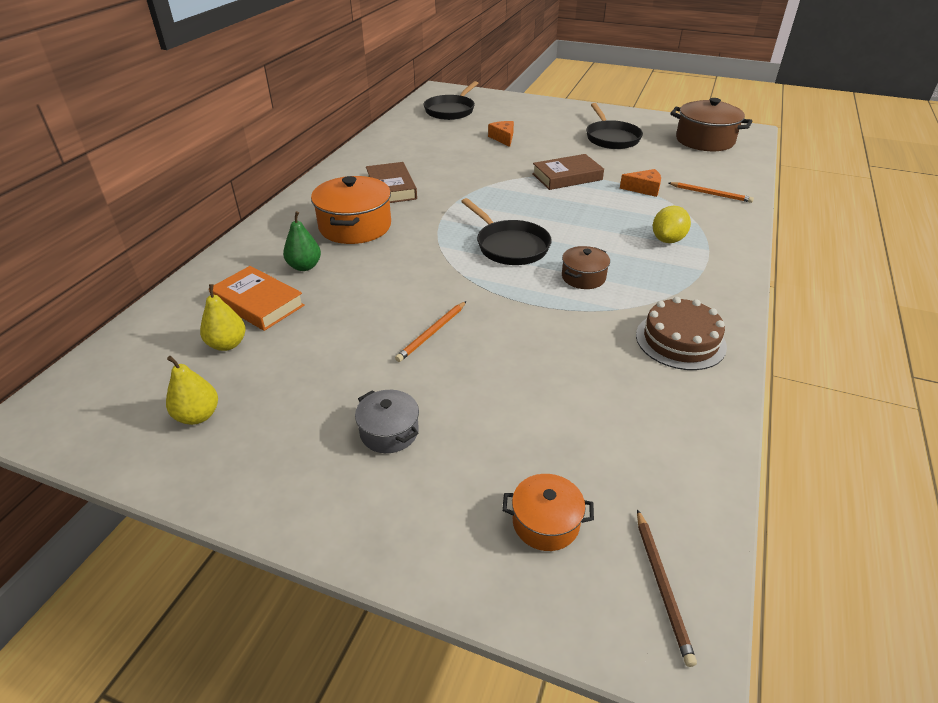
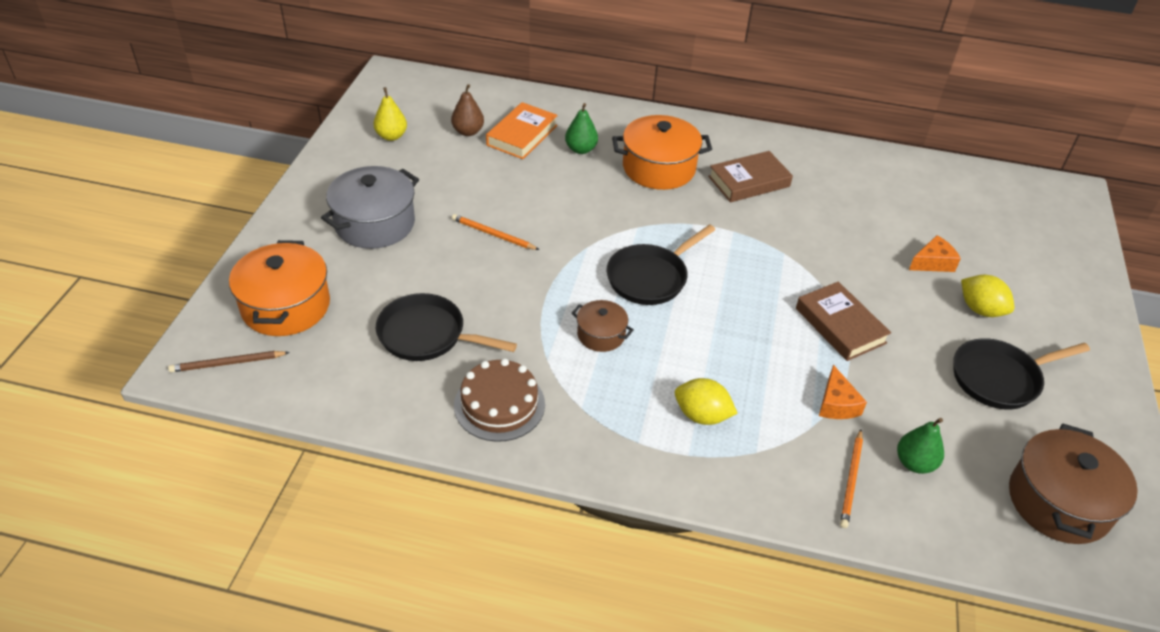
camera: 80 degrees right, 5 degrees up
(227, 344) = (468, 132): yellow pear -> brown pear
(389, 432) = (375, 223): grey pot -> grey pot, size x1.83
(451, 110) = (1000, 208): black pan -> black pan (427, 335)
(545, 523) = (286, 306): orange pot -> orange pot, size x1.83
(550, 132) = (980, 309): none -> yellow lemon
(689, 173) = (914, 463): none -> green pear

